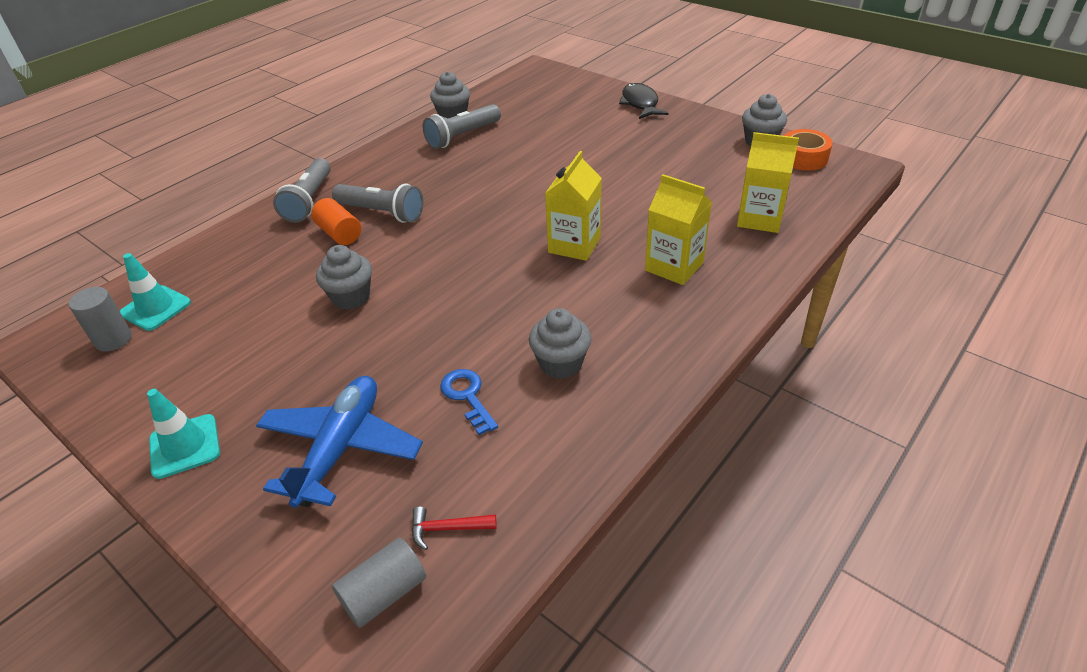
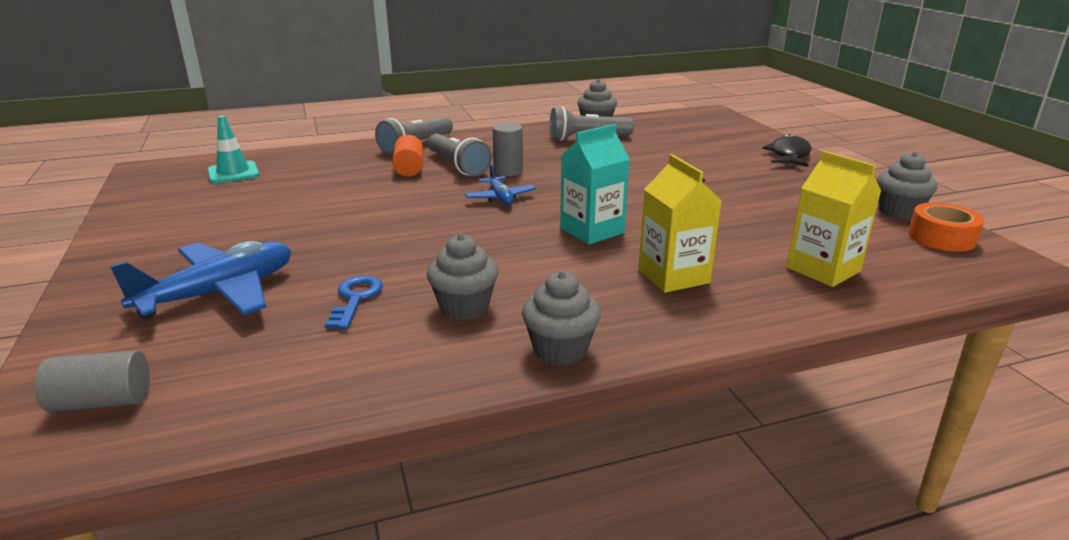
camera: 30 degrees right, 15 degrees down
(113, 339) = (185, 181): grey cylinder -> grey cylinder (508, 171)
(185, 446) = (133, 251): turquoise traffic cone -> none
(351, 297) = (362, 207): grey cupcake -> grey cupcake (560, 350)
(447, 528) = (208, 381): red hammer -> none
(463, 238) = (500, 198): none -> blue plane
(574, 245) = (592, 231): yellow carton -> turquoise carton

